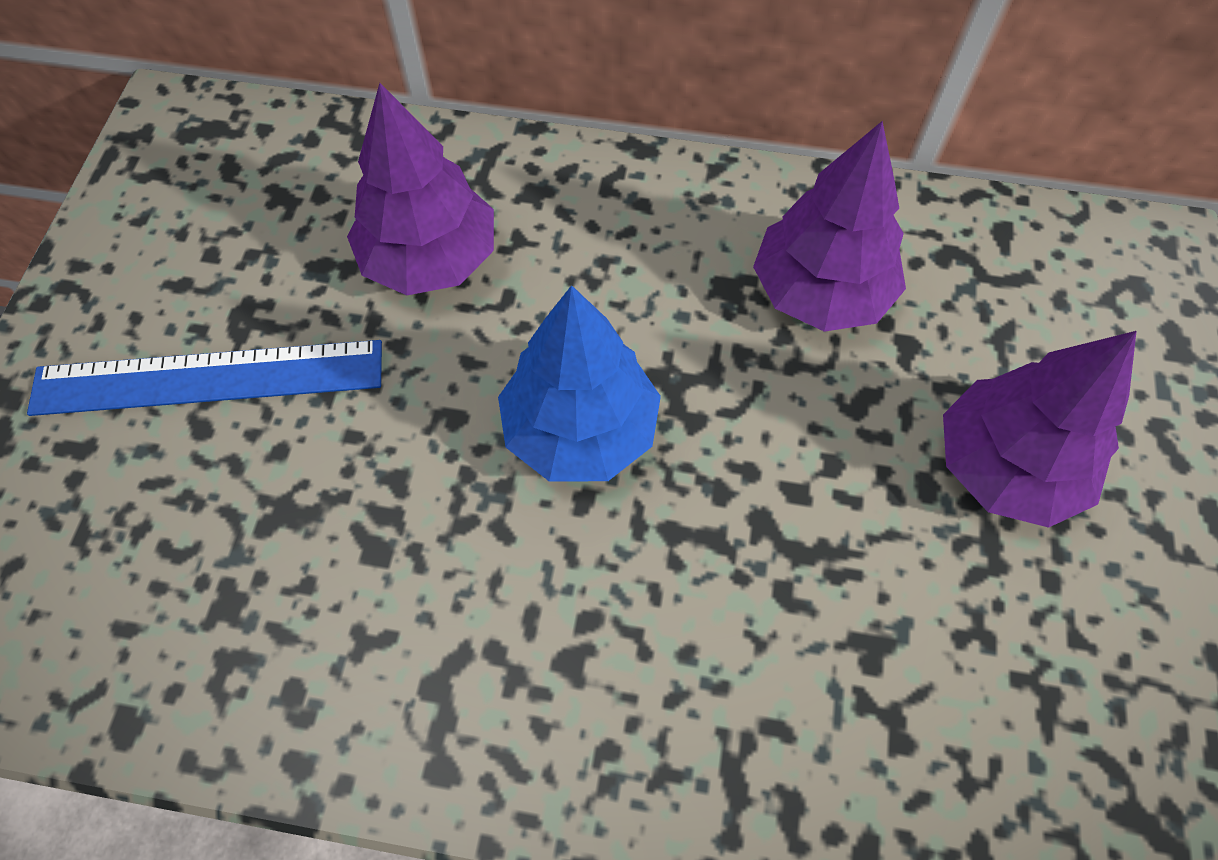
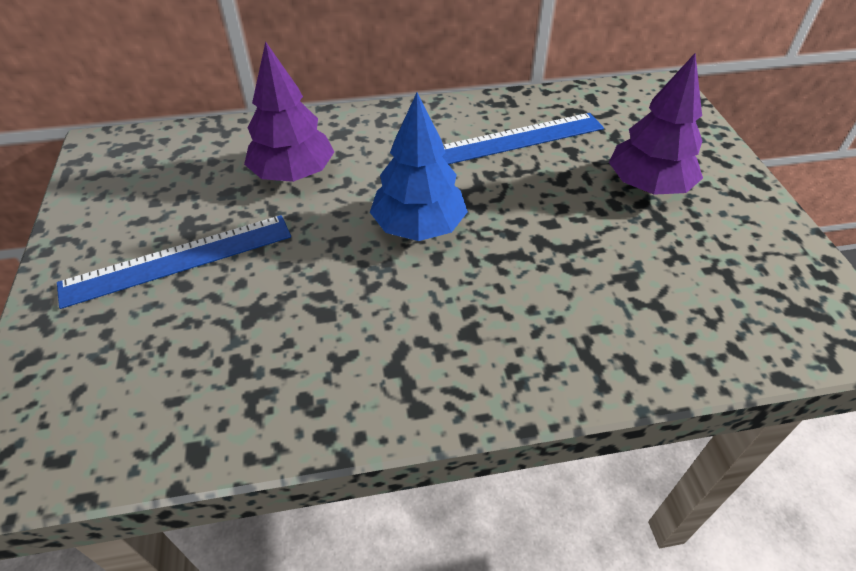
camera: 20 degrees left, 15 degrees down
(821, 292) = (516, 139): purple tree -> blue ruler

